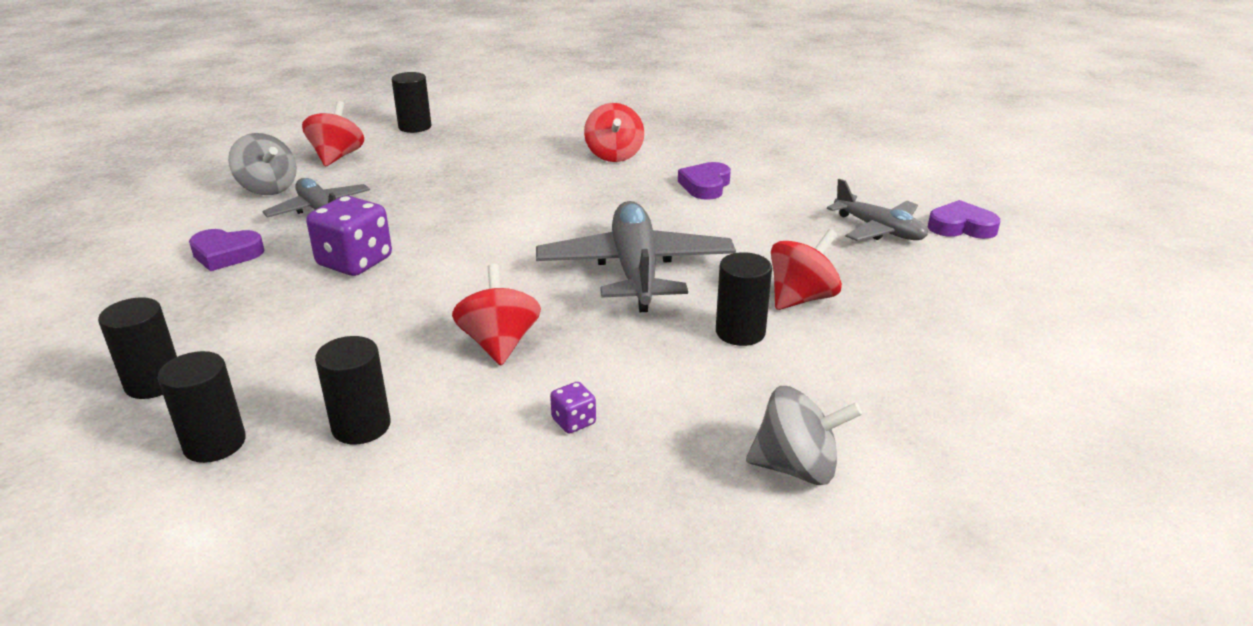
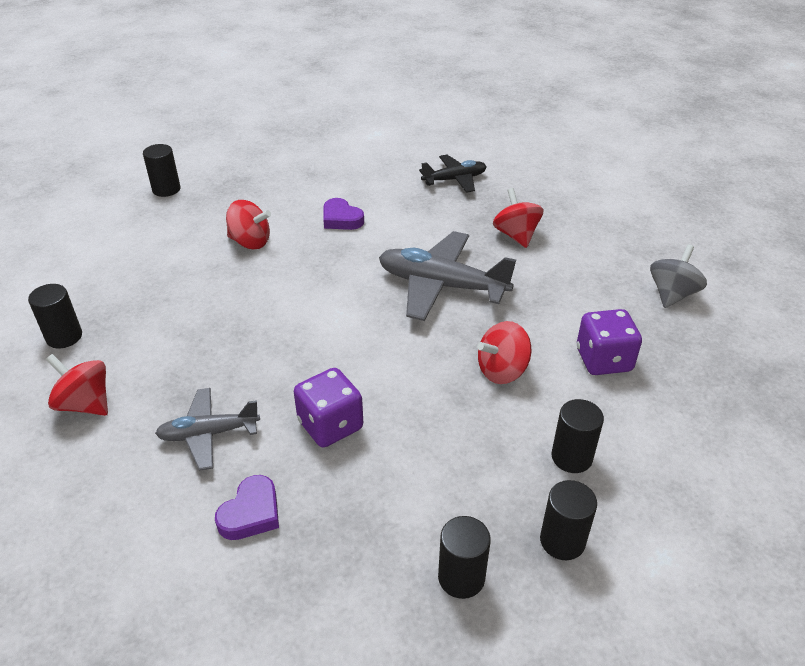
camera: 65 degrees left, 10 degrees up
(268, 188) = (119, 467): grey spinning top -> none
(499, 344) = (502, 371): red spinning top -> red spinning top turned 45 degrees counterclockwise
(573, 421) = (603, 360): purple dice -> purple dice, size x2.15
(740, 332) = (540, 269): black cylinder -> black cylinder (166, 189)
(879, 230) = (454, 180): grey plane -> black plane
(961, 227) = (471, 153): purple heart -> none

